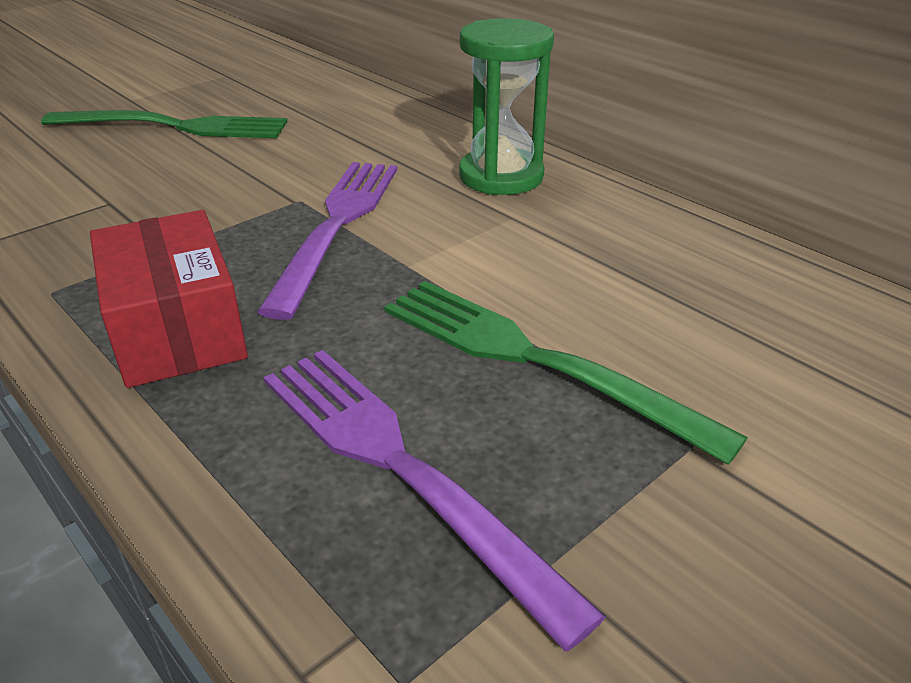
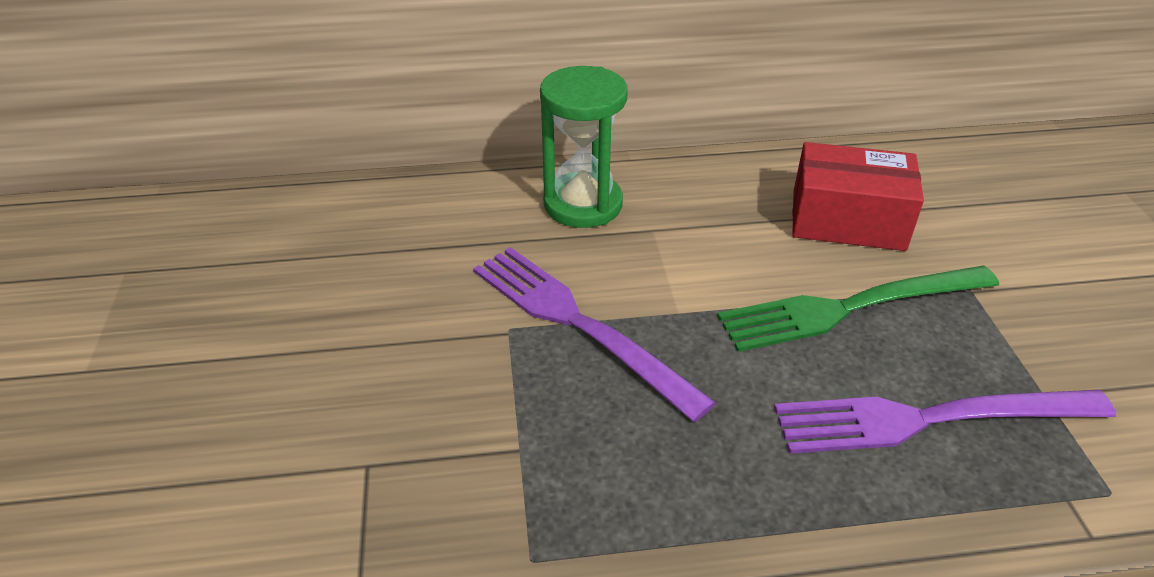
camera: 55 degrees left, 5 degrees up
(177, 126) = (228, 355): green fork -> none
(177, 329) = (673, 483): red box -> red box (847, 220)

